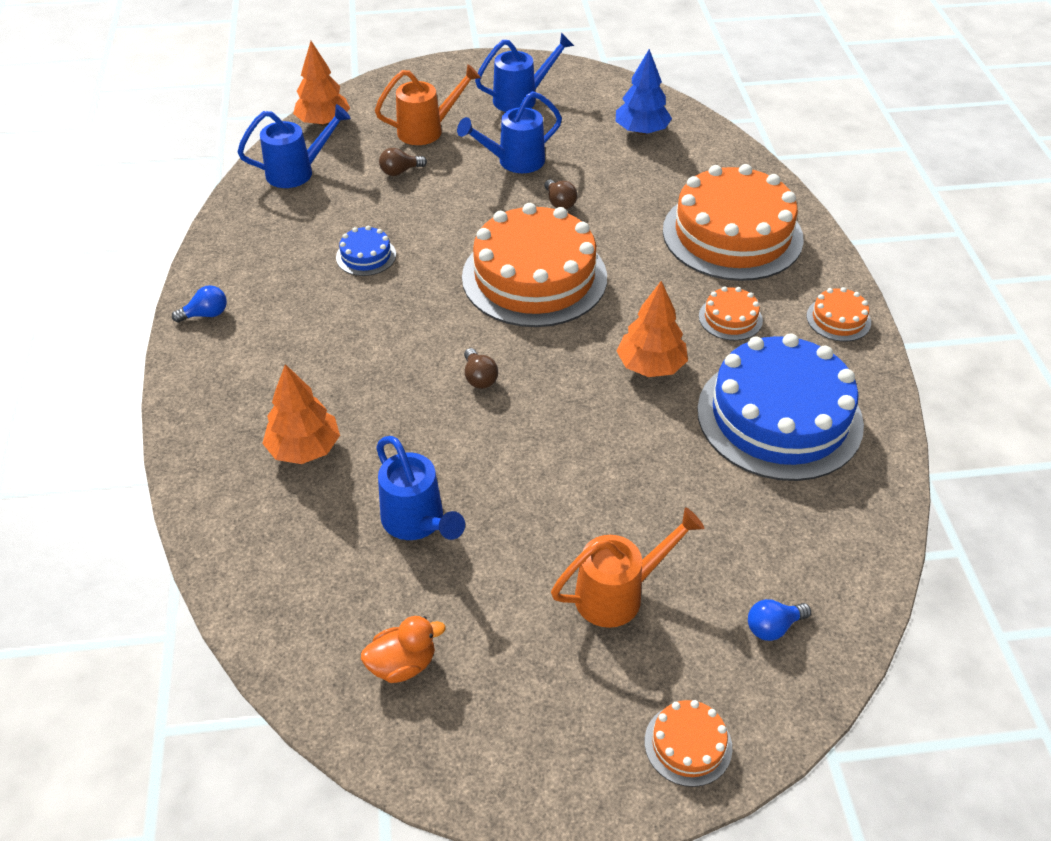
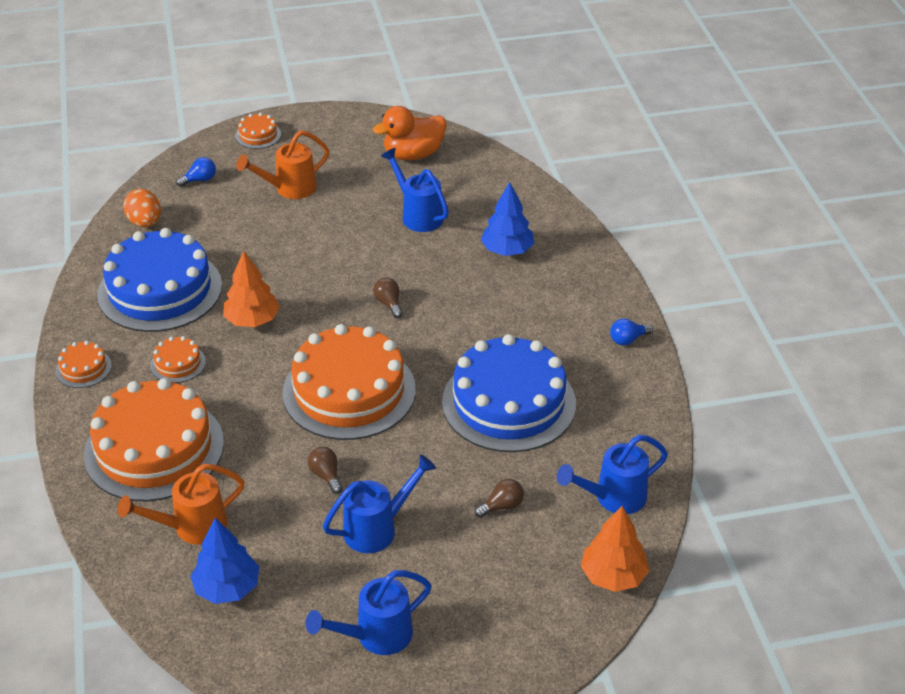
camera: 175 degrees right, 5 degrees down
(304, 448) = (507, 250): orange tree -> blue tree
(366, 256) = (508, 402): blue cake -> blue cake, size x2.37
(402, 664) = (413, 155): orange duck -> orange duck, size x1.61
(427, 130) = (485, 571): orange watering can -> orange watering can (192, 527)
(837, 537) = (145, 223): none -> orange egg

